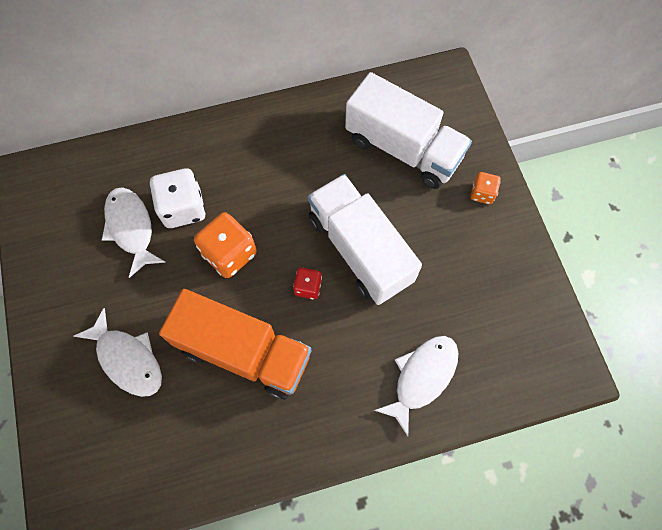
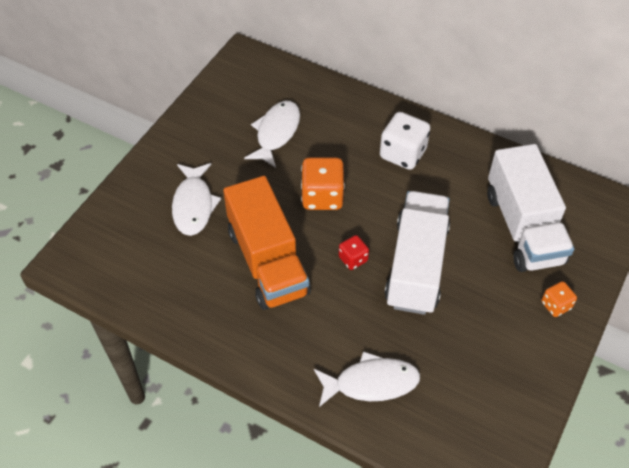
camera: 45 degrees right, 15 degrees down
(183, 208) = (322, 146): white dice -> white dice (403, 154)

